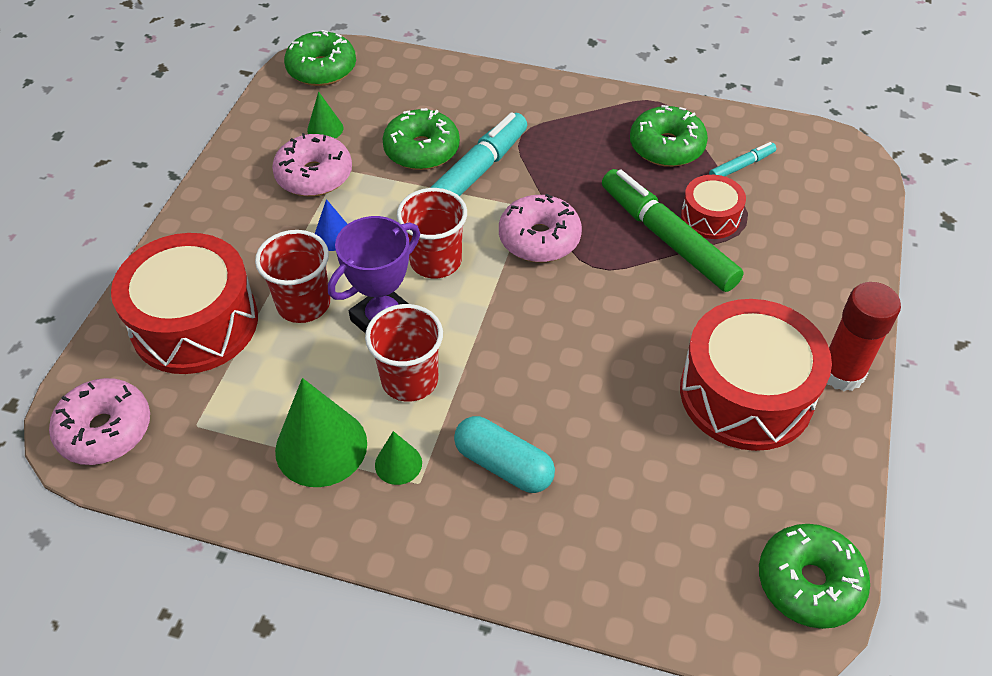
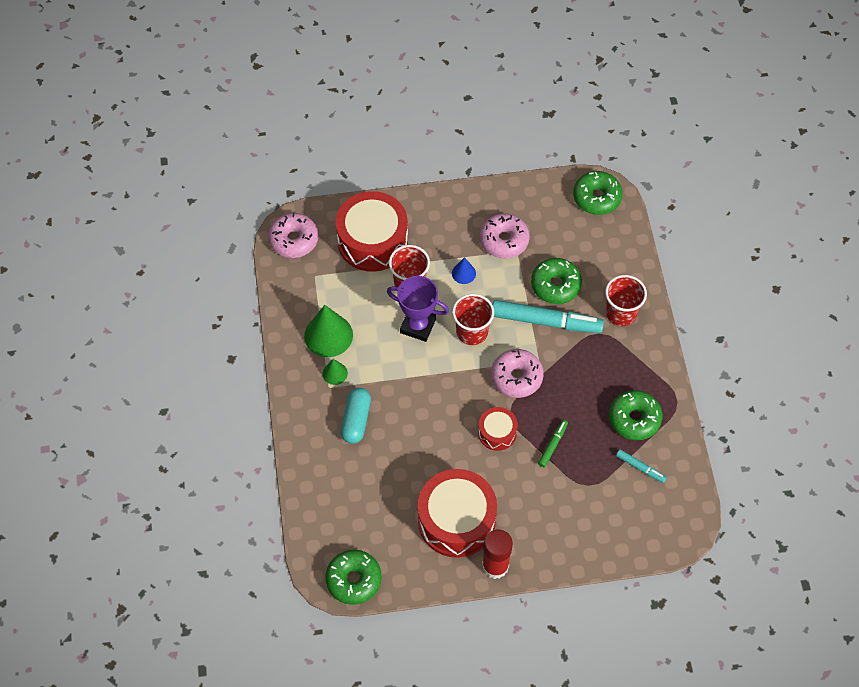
camera: 65 degrees right, 10 degrees up
(325, 129) = (545, 226): green cone -> none
(410, 380) = (386, 356): red cup -> red cup (621, 313)
(667, 239) = (552, 445): green marker -> green marker, size x0.47
(710, 217) = (583, 463): red drum -> red drum (497, 432)

